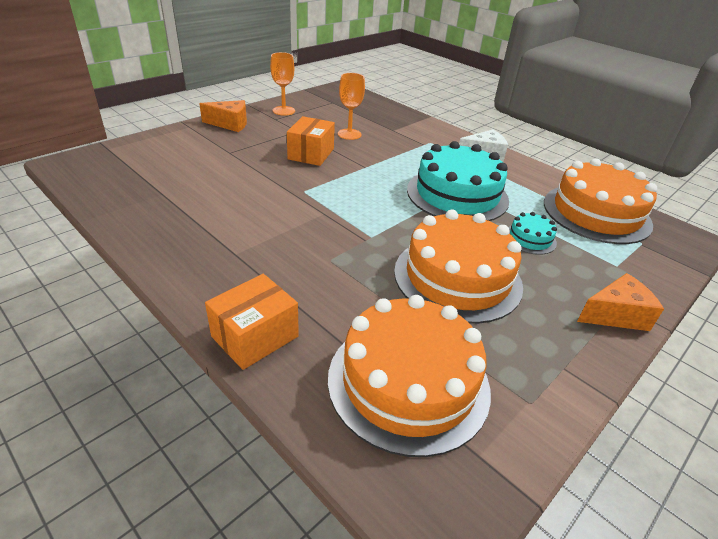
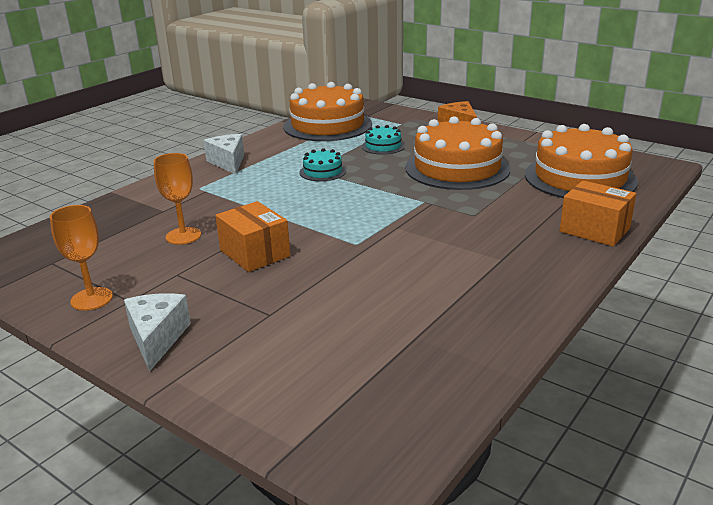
camera: 95 degrees left, 10 degrees down
(230, 124) = (157, 338): orange cheese -> white cheese
(311, 154) = (254, 253): orange box -> orange box turned 45 degrees clockwise
(457, 194) = (322, 172): turquoise cake -> turquoise cake, size x0.45

